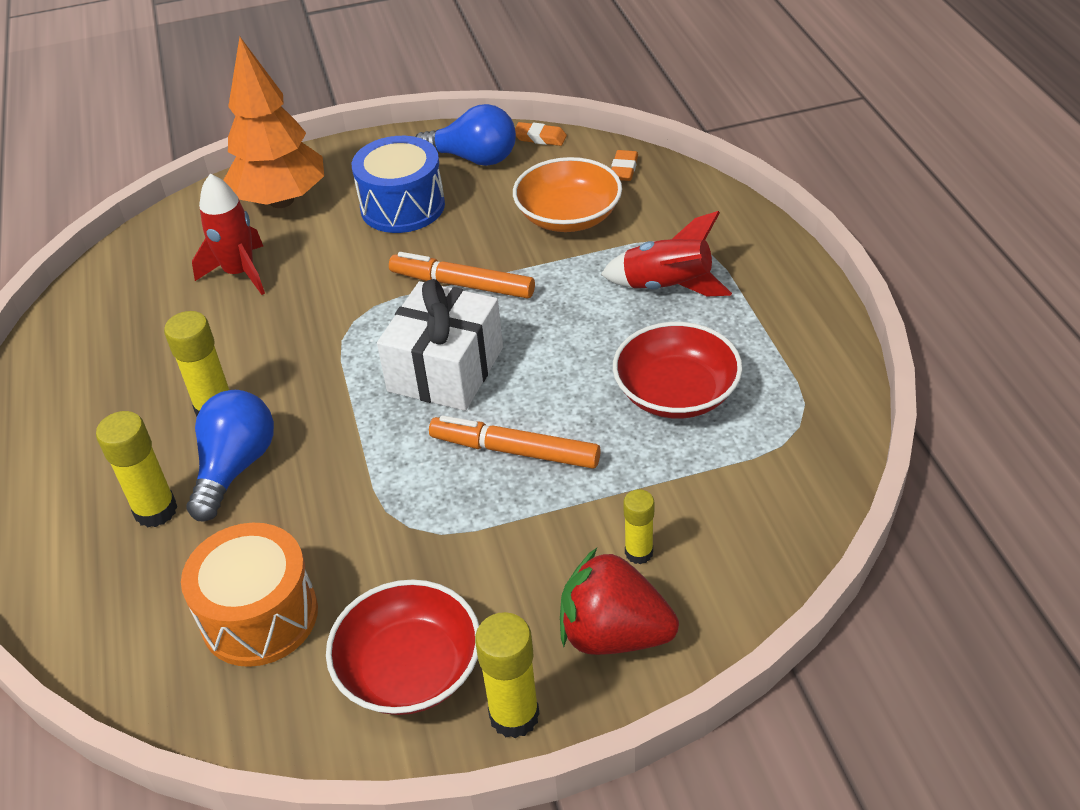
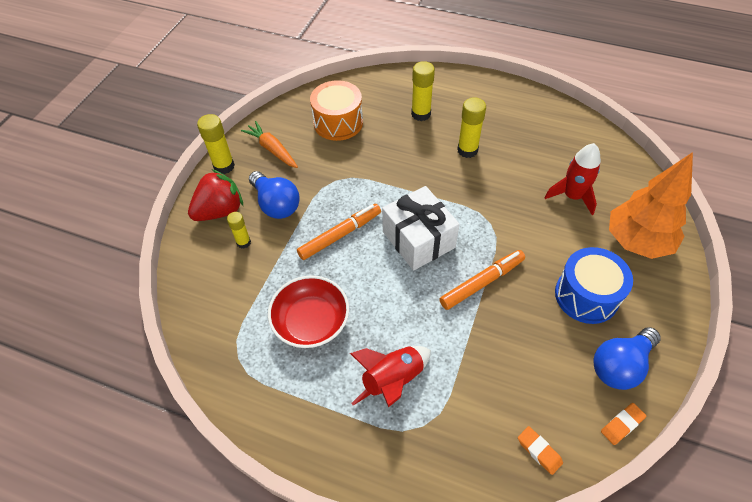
camera: 125 degrees right, 10 degrees up
(235, 467) = (423, 143): blue light bulb -> blue light bulb (276, 204)
(409, 669) = (272, 149): red bowl -> orange carrot
(568, 216) = (507, 377): orange bowl -> none

